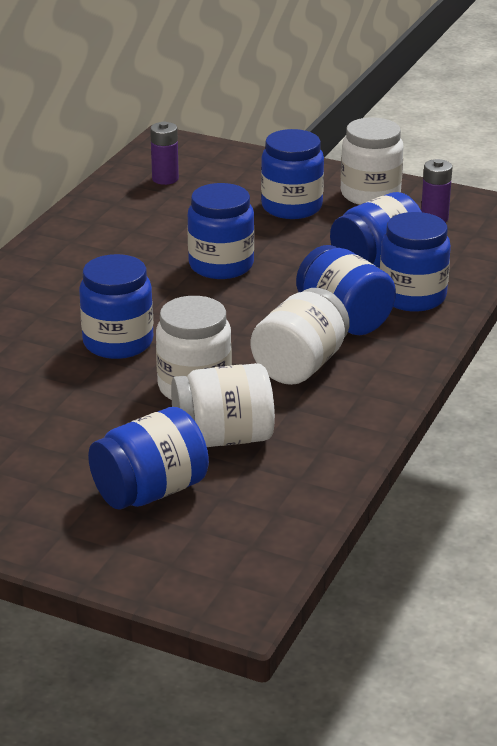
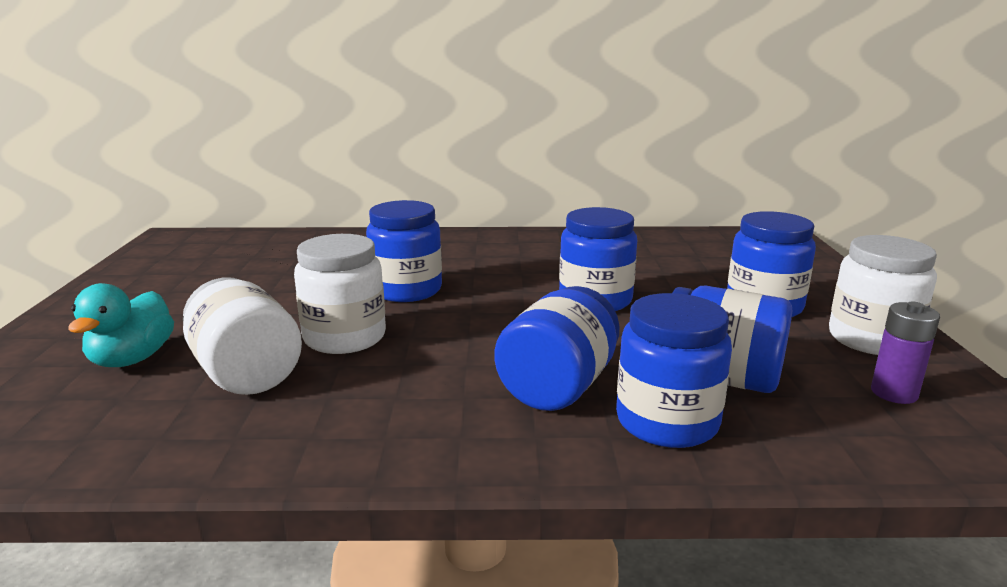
camera: 65 degrees right, 10 degrees down
(150, 491) = (132, 359): blue jar -> turquoise duck
(165, 179) = (718, 248): purple battery -> none
(300, 365) = (426, 382): white jar -> none

